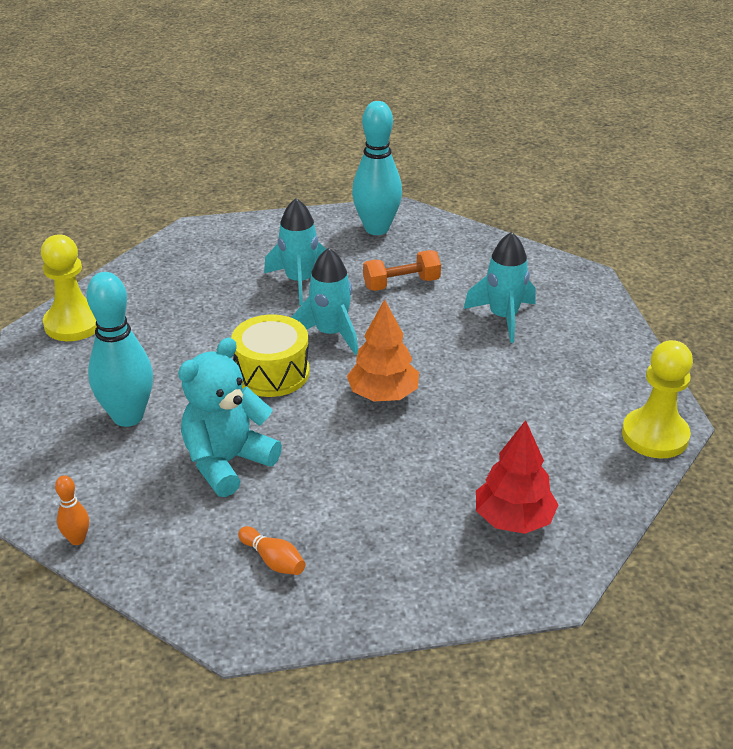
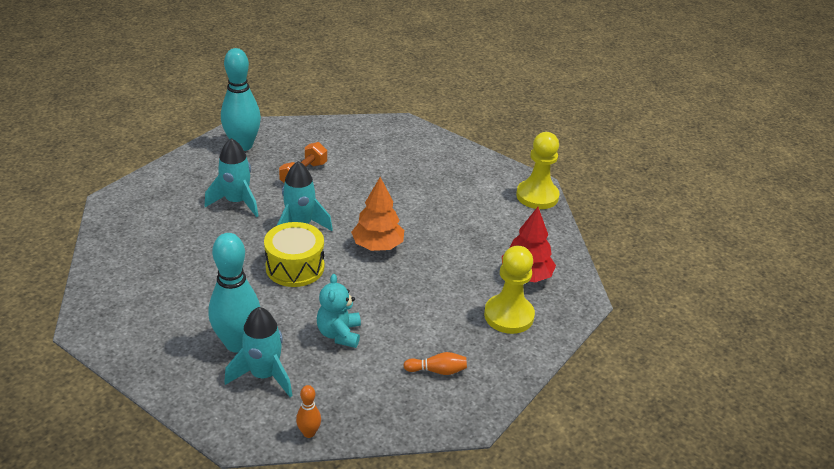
camera: 45 degrees left, 0 degrees up
(74, 323) = (109, 306): yellow pawn -> yellow pawn (508, 316)
(227, 462) = (339, 334): turquoise teddy bear -> turquoise teddy bear, size x0.66
(503, 317) = (387, 168): turquoise rocket -> turquoise rocket (264, 375)

